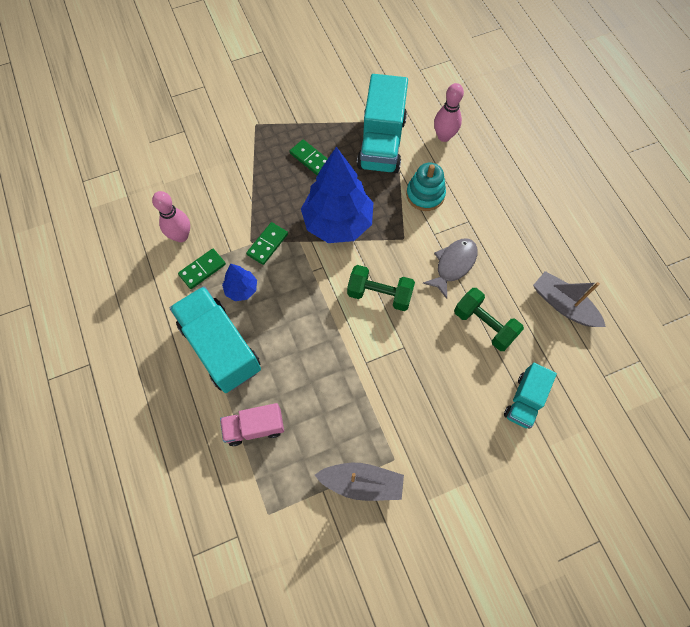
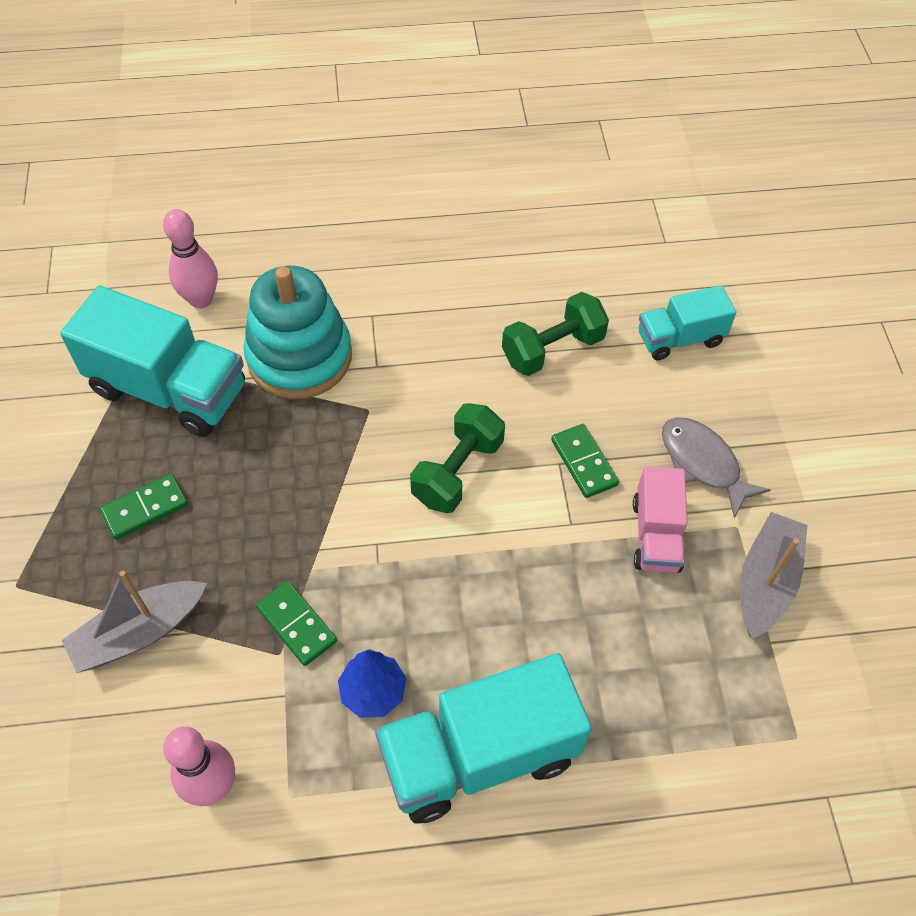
camera: 75 degrees left, 10 degrees down
(202, 269) = (305, 757): green domino -> green domino (583, 462)
(254, 427) = (645, 726): pink truck -> pink truck (656, 535)
(337, 222) = (299, 498): blue tree -> none
(425, 194) = (299, 357): turquoise stacking toy -> turquoise stacking toy, size x1.56
(453, 265) = (441, 357): grey fish -> grey fish (703, 463)
(524, 400) = (680, 338): turquoise truck -> turquoise truck turned 120 degrees clockwise
(563, 305) = (549, 249): grey boat -> grey boat (139, 632)

